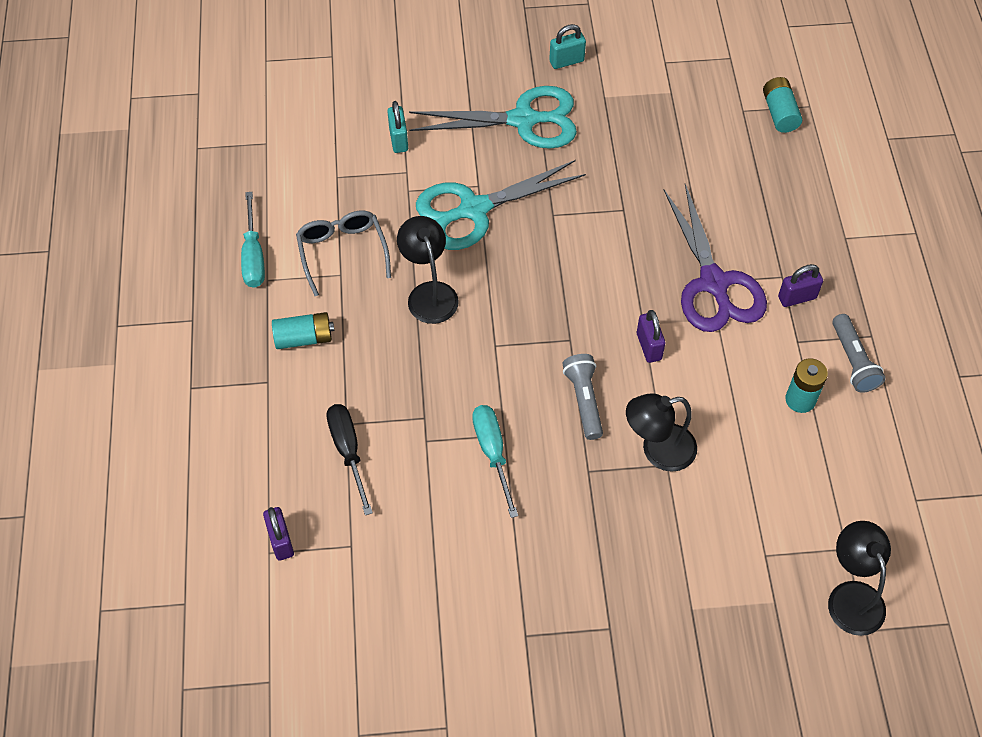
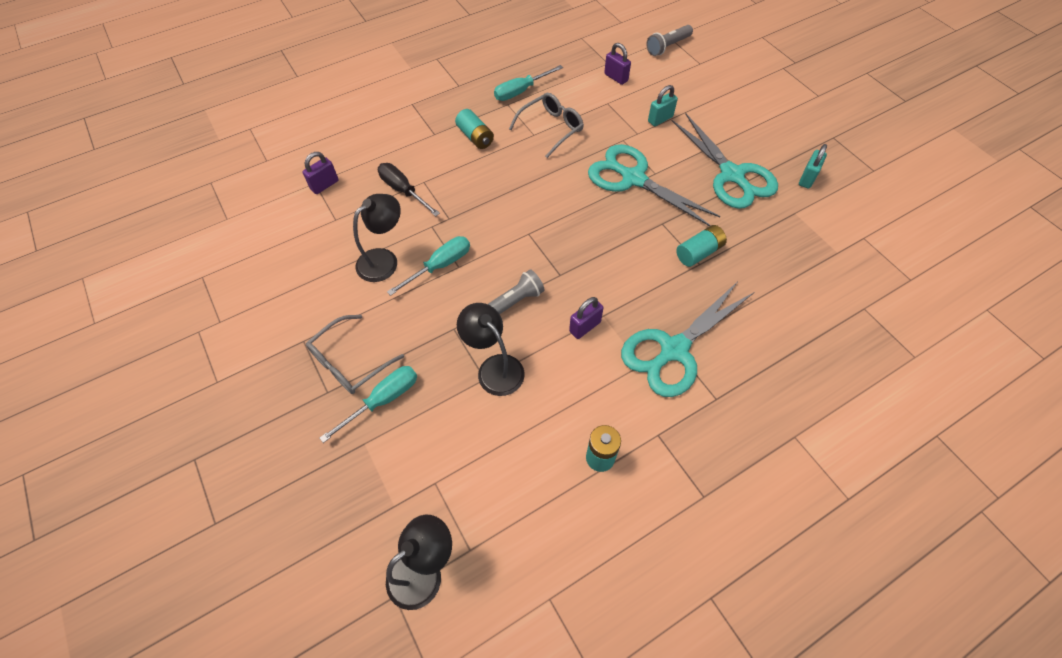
camera: 65 degrees right, 0 degrees up
(348, 451) = (403, 191): black screwdriver -> black screwdriver turned 90 degrees counterclockwise
(429, 293) = (548, 182): black lamp -> black lamp (384, 259)
(566, 61) = (807, 178): turquoise padlock -> turquoise padlock turned 75 degrees clockwise
(581, 593) = (349, 362): none -> grey glasses
(647, 573) = (383, 400): none -> turquoise screwdriver
(713, 283) = (673, 350): purple scissors -> turquoise scissors
(779, 113) = (886, 336): turquoise battery -> turquoise battery (699, 252)
(797, 297) = (702, 418): purple padlock -> purple padlock (616, 77)
(853, 361) = (666, 489): grey flashlight -> grey flashlight (667, 47)

